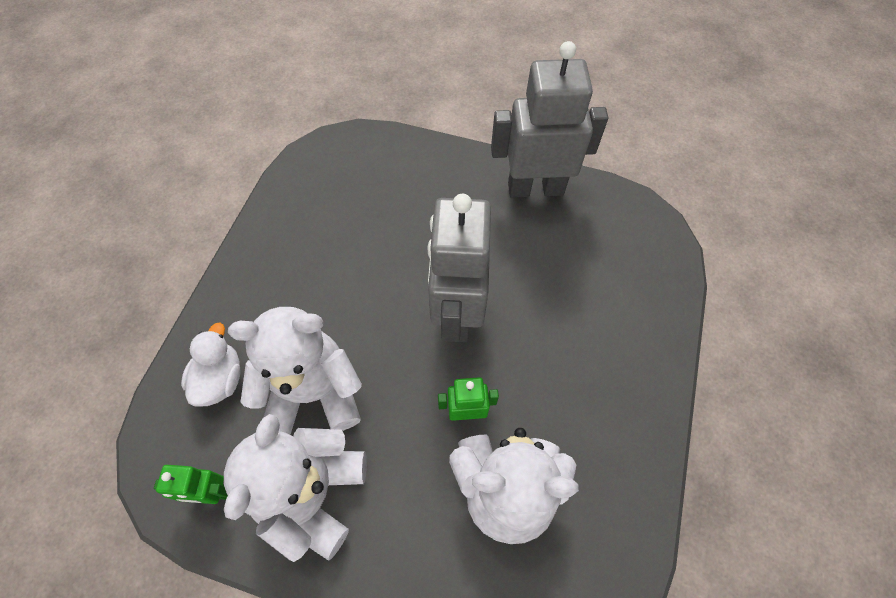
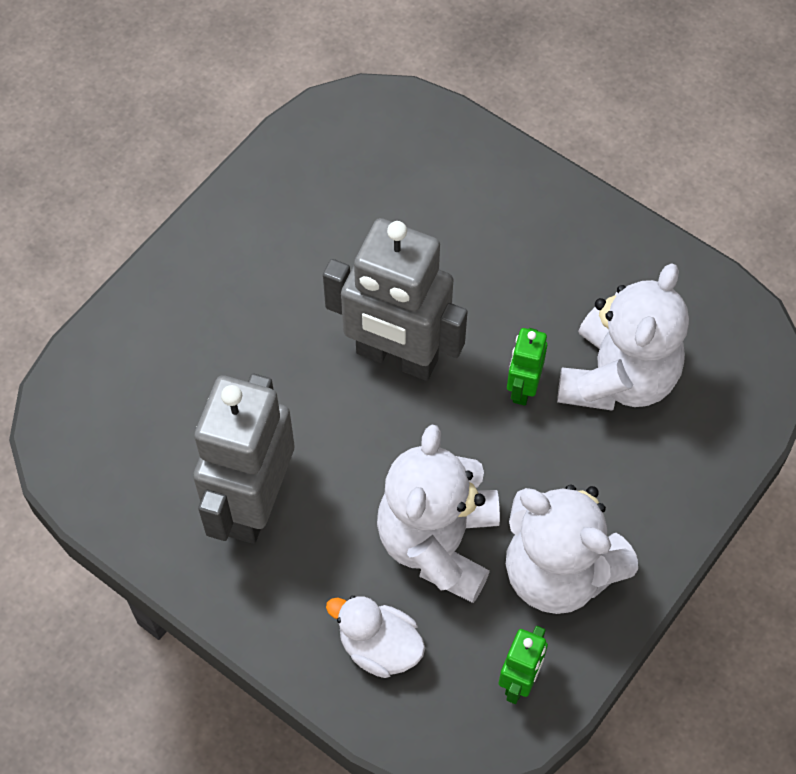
camera: 70 degrees left, 0 degrees up
(535, 188) = (255, 207): grey robot -> grey robot (253, 503)

